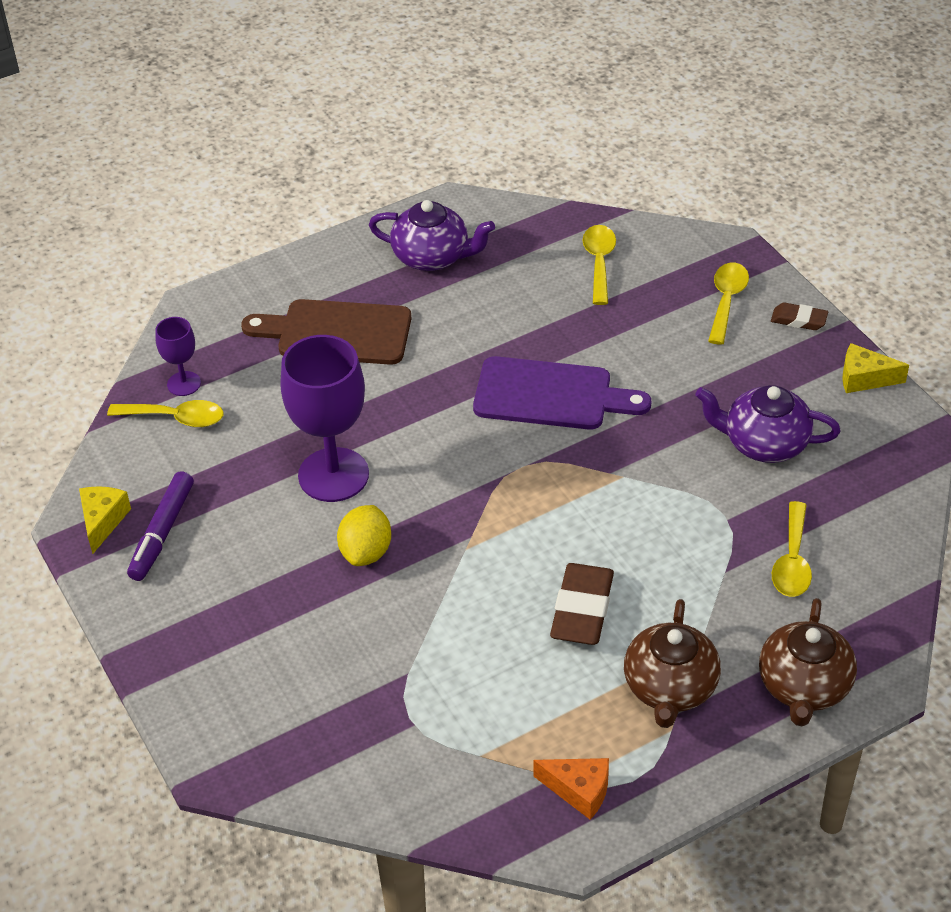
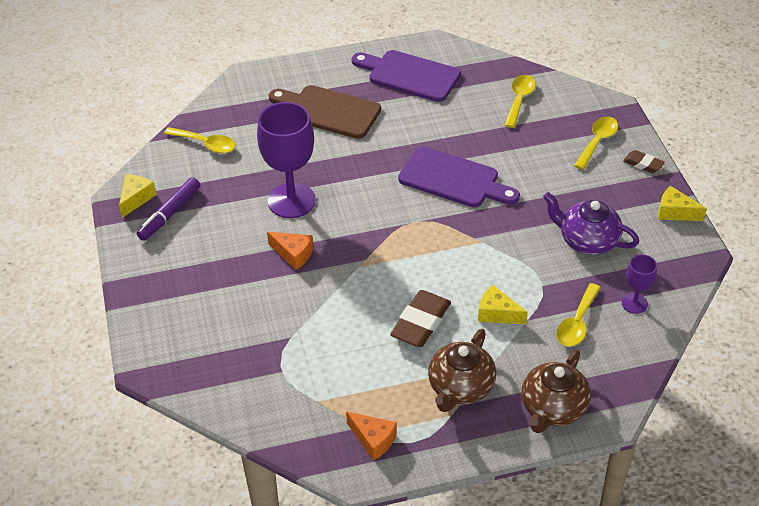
camera: 15 degrees right, 0 degrees up
(184, 384) = (219, 124): purple goblet -> purple goblet (634, 303)
(366, 552) = (293, 254): yellow lemon -> orange cheese
(432, 257) = (409, 75): purple teapot -> purple cutting board
(681, 573) = (497, 313): none -> yellow cheese

